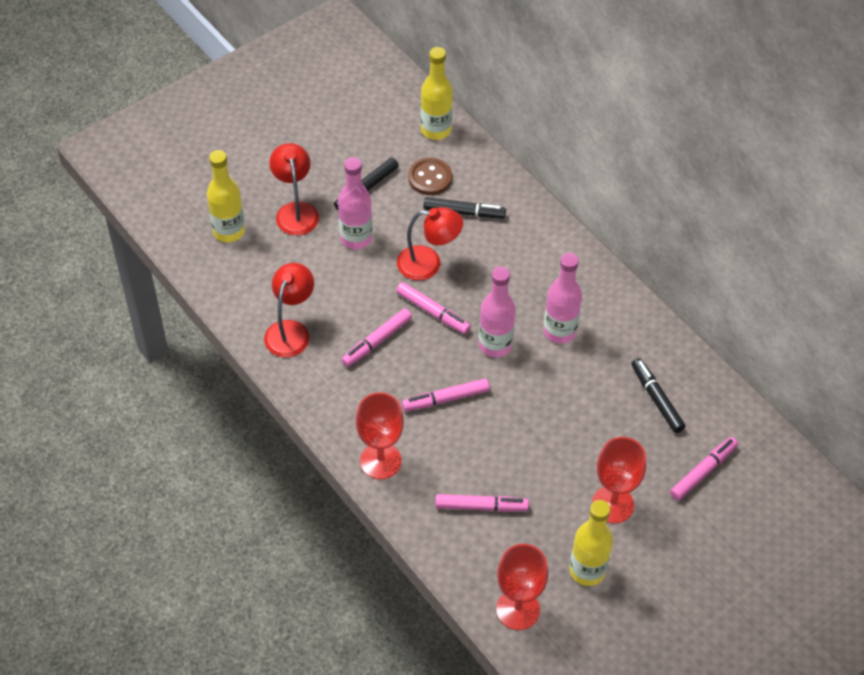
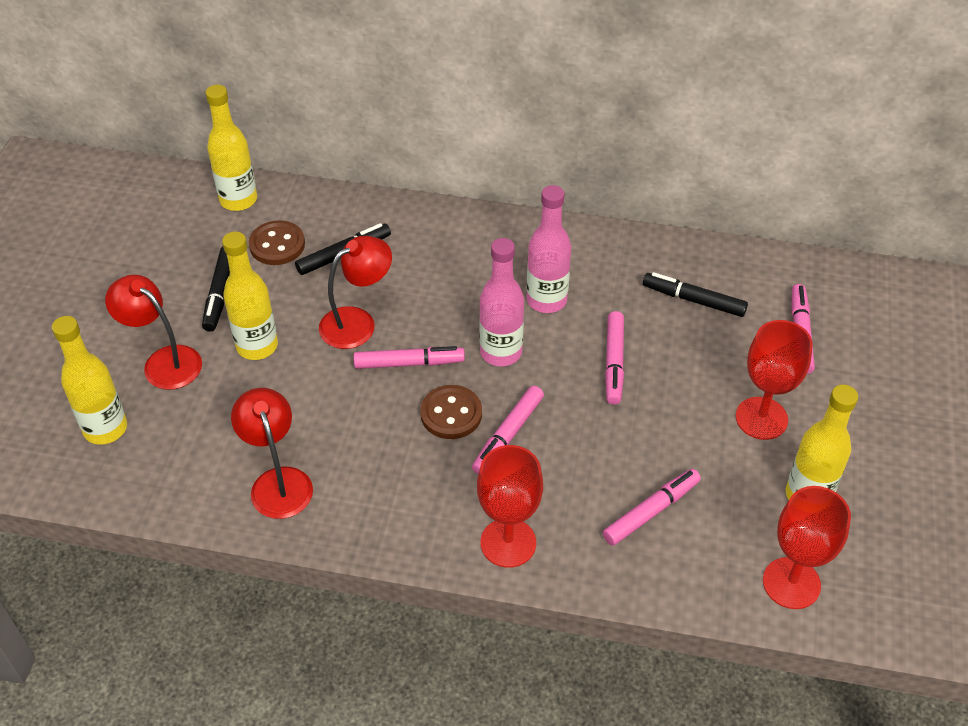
camera: 40 degrees left, 5 degrees down
(356, 238) = (257, 346): pink bottle -> yellow bottle
(377, 341) = (382, 428): pink marker -> pink marker (614, 362)
(426, 361) = (451, 414): none -> brown button

